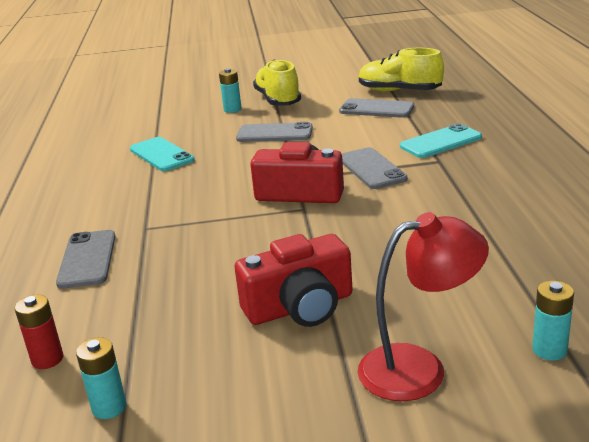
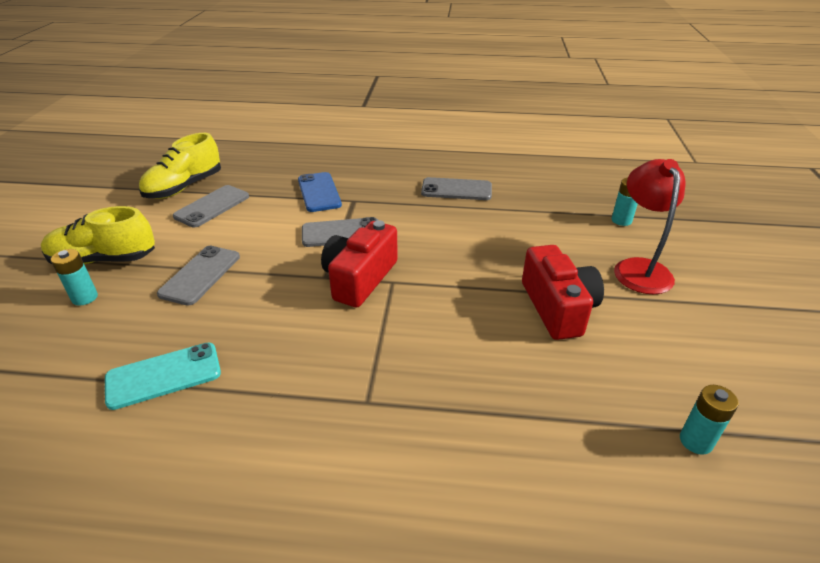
camera: 80 degrees left, 10 degrees up
(47, 359) = (623, 497): red battery -> none
(87, 259) = (418, 462): grey phone -> grey phone (456, 190)
(440, 142) = (319, 192): turquoise phone -> blue phone

